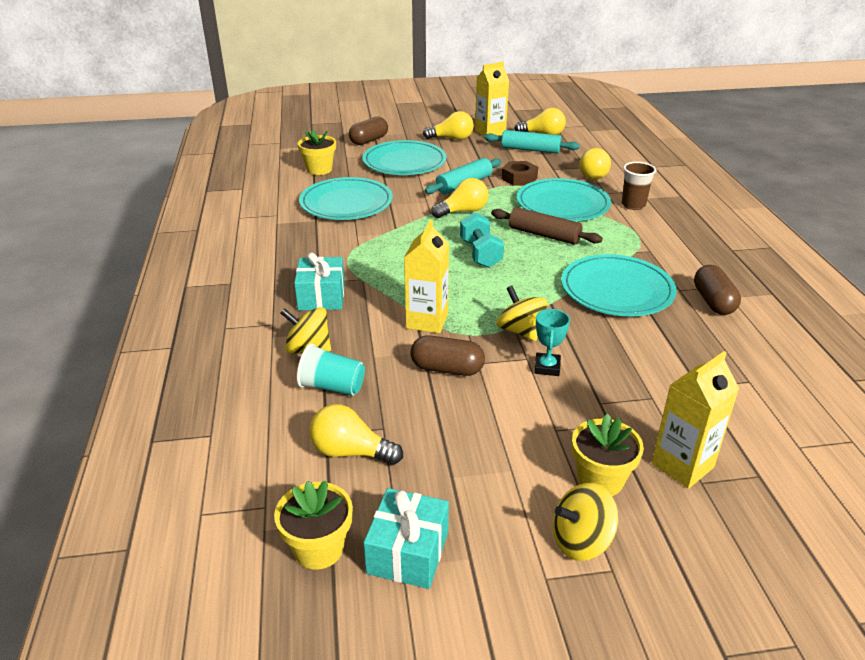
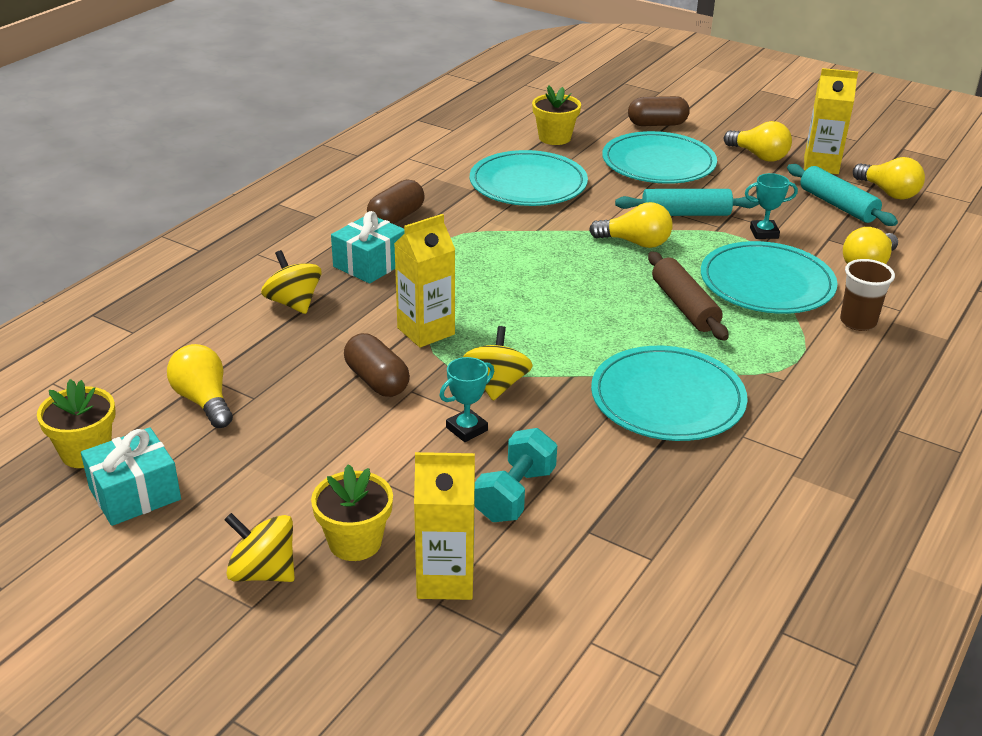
camera: 40 degrees right, 0 degrees up
(332, 387) = (265, 344): turquoise cup -> none
(480, 254) = (581, 294): turquoise dumbbell -> turquoise dumbbell (515, 494)
(519, 178) = (764, 233): brown nut -> turquoise trophy
(713, 302) = (760, 467): brown capsule -> brown capsule (396, 217)

